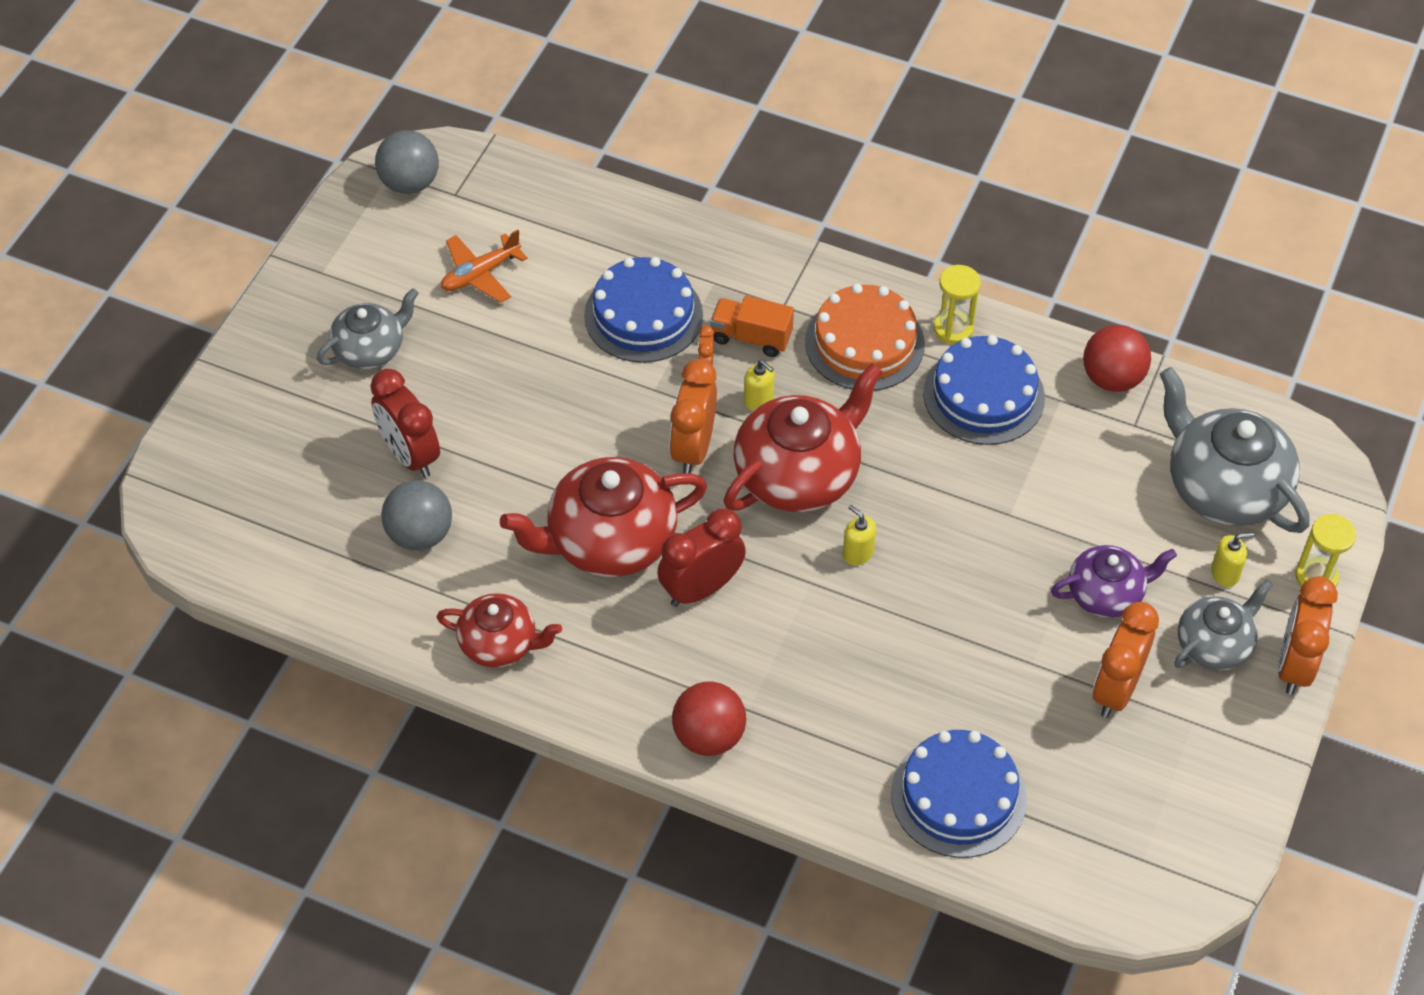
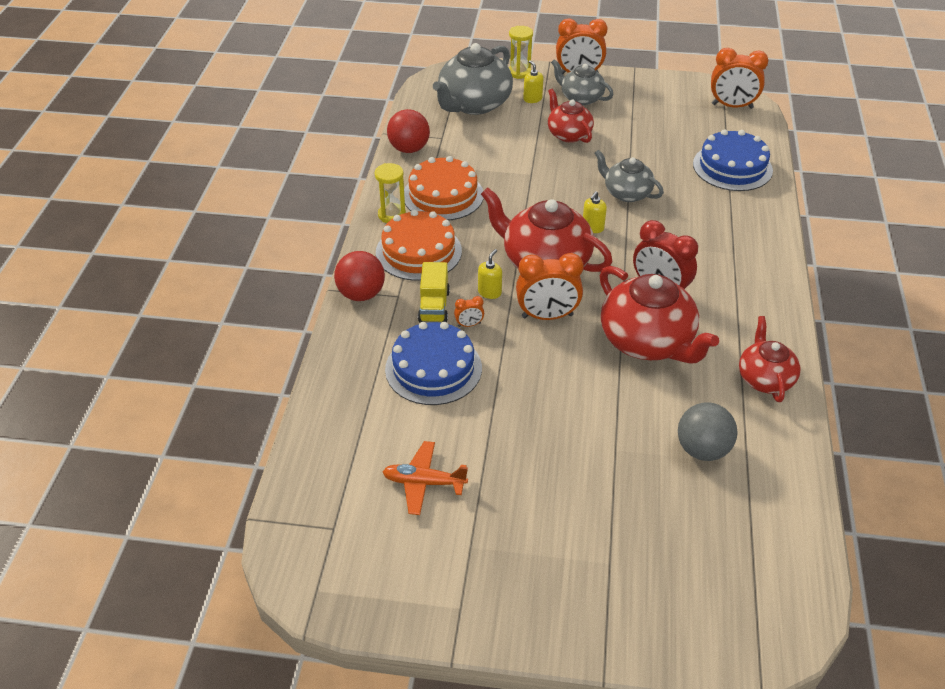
camera: 105 degrees left, 10 degrees down
(370, 349) = (536, 539): grey teapot -> grey teapot (626, 193)
(409, 183) = (327, 569): grey ball -> none
(409, 455) = (633, 478): red clock -> none
(480, 274) = (424, 483): orange plane -> orange plane turned 150 degrees clockwise
(708, 736) = (763, 265): red ball -> red ball (361, 294)
(751, 337) = (434, 306): orange truck -> yellow truck
(983, 395) = (443, 195): blue cake -> orange cake
(1106, 594) = (568, 134): purple teapot -> red teapot
(1116, 689) = (629, 125): orange clock -> orange clock (732, 106)

